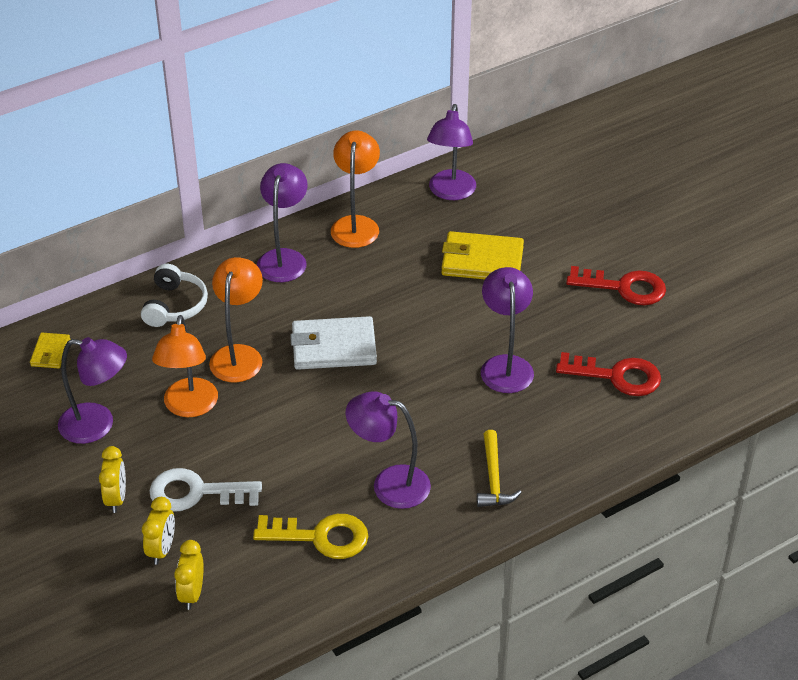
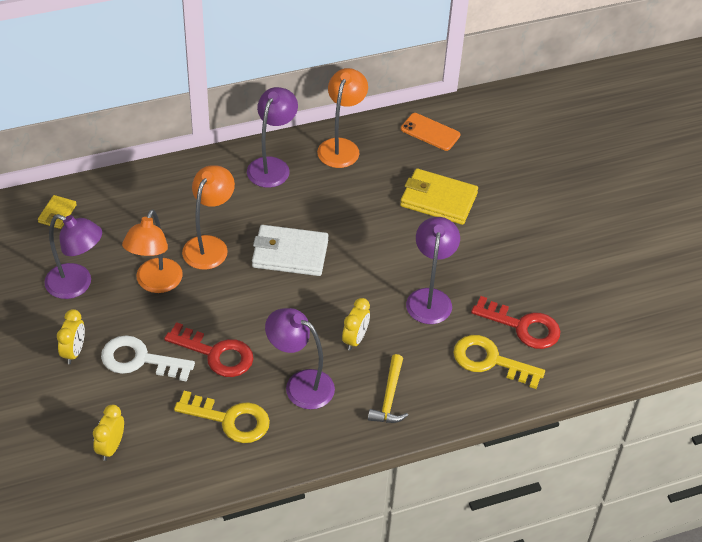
camera: 10 degrees right, 5 degrees up
(162, 550) = (97, 404): yellow clock -> yellow clock (355, 339)
(175, 305) = (169, 191): white headphones -> none
(450, 192) = (430, 132): purple lamp -> orange phone
(593, 418) = (490, 361): none -> yellow key
(624, 287) = (554, 247): red key -> red key (216, 354)

